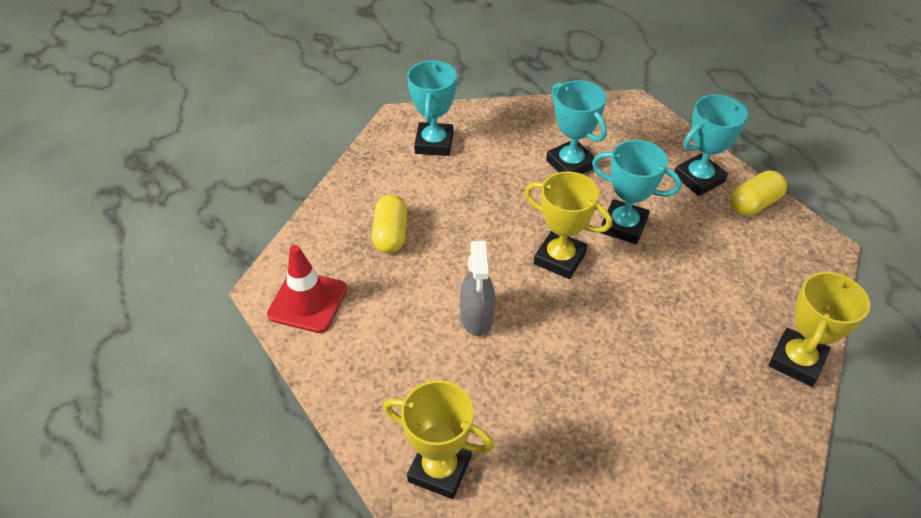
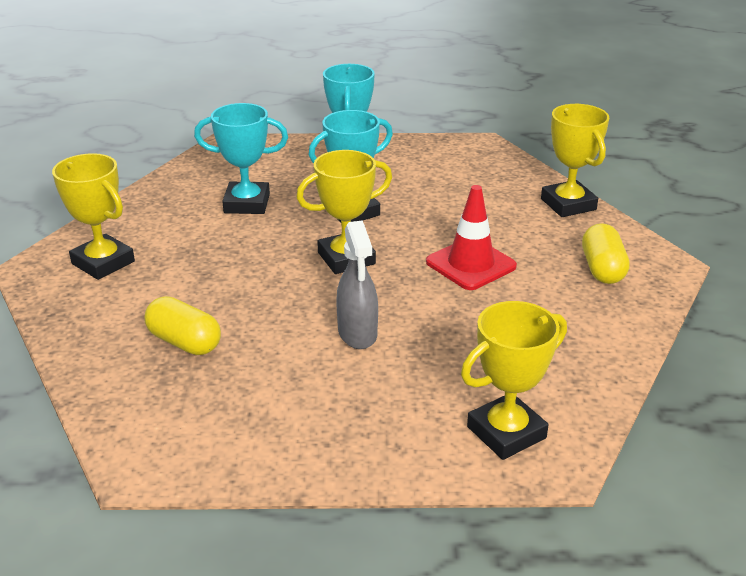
camera: 55 degrees left, 15 degrees down
(308, 301) = (199, 441): red traffic cone -> red traffic cone (471, 264)
(434, 143) = (103, 262): turquoise trophy -> yellow trophy
(477, 317) = (357, 334): grey spray bottle -> grey spray bottle turned 45 degrees clockwise
(753, 204) = (406, 149): yellow capsule -> yellow capsule (602, 269)

